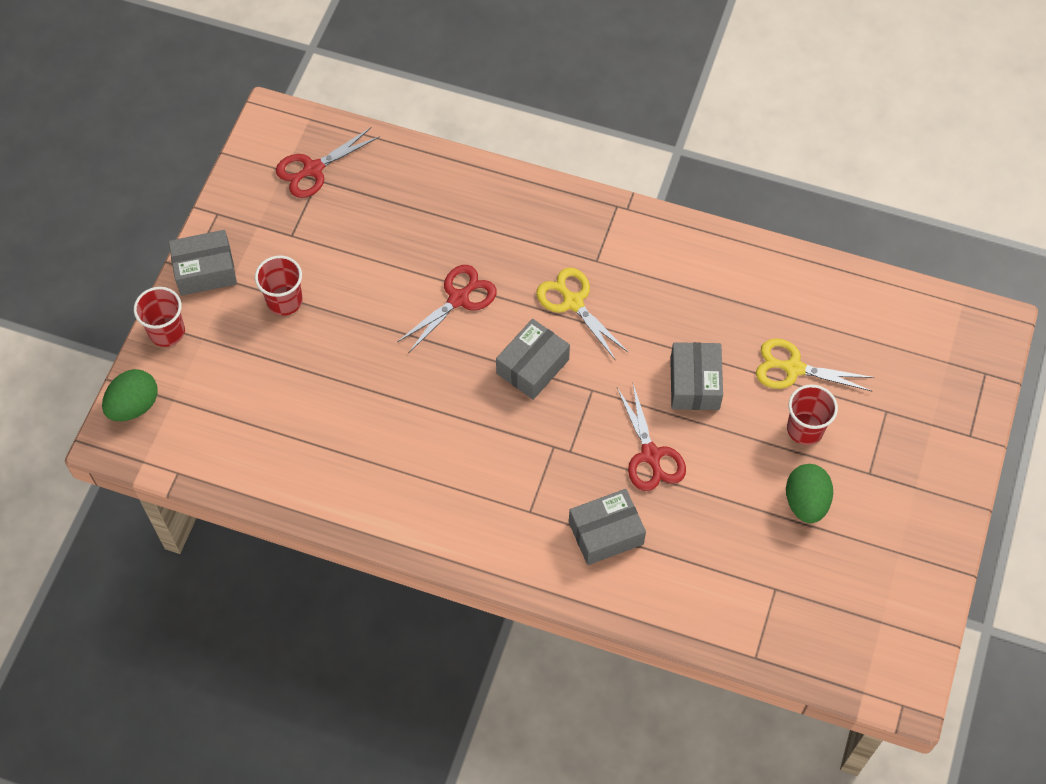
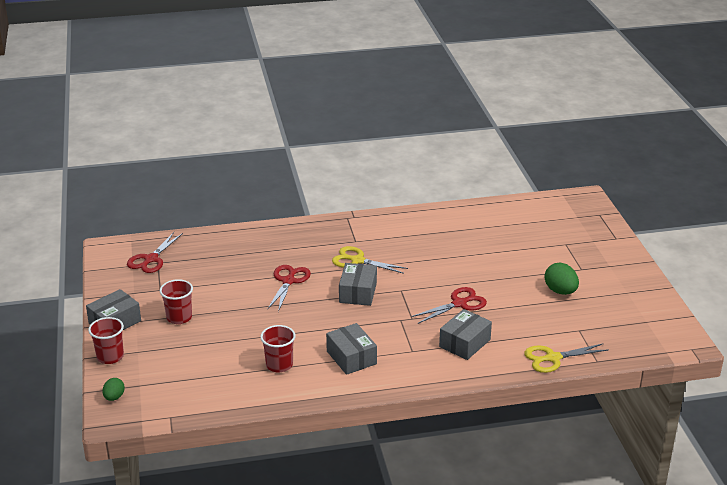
camera: 30 degrees left, 30 degrees down
(134, 406) = (114, 397): green egg -> green egg, size x0.61
(651, 455) = (459, 303): red scissors -> red scissors turned 75 degrees counterclockwise
(694, 383) = (455, 268): grey box -> grey box (351, 357)
(793, 368) = (502, 245): yellow scissors -> yellow scissors (552, 358)
(805, 429) = (531, 264): red cup -> red cup (279, 365)

